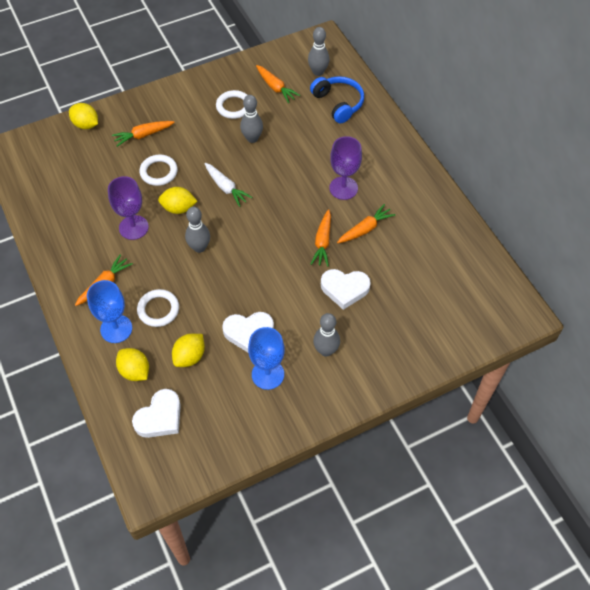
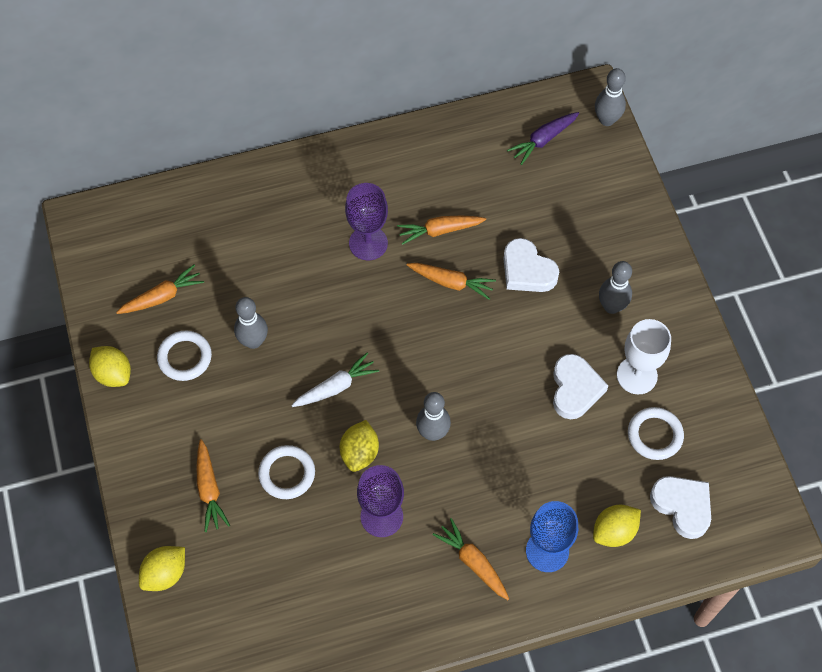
camera: 80 degrees left, 5 degrees up
(158, 309) = (525, 494): white ring -> white ring (655, 435)
(190, 357) = (601, 462): yellow lemon -> yellow lemon (113, 374)
(268, 374) = (637, 375): blue goblet -> white goblet
(318, 72) = (147, 237): grey bowling pin -> grey bowling pin (606, 120)
(338, 103) = (215, 222): blue headphones -> none
(344, 289) = (527, 270): white heart -> white heart turned 120 degrees clockwise
(365, 229) = (440, 231): orange carrot -> orange carrot turned 75 degrees counterclockwise
(468, 286) = (543, 140): none -> purple carrot

